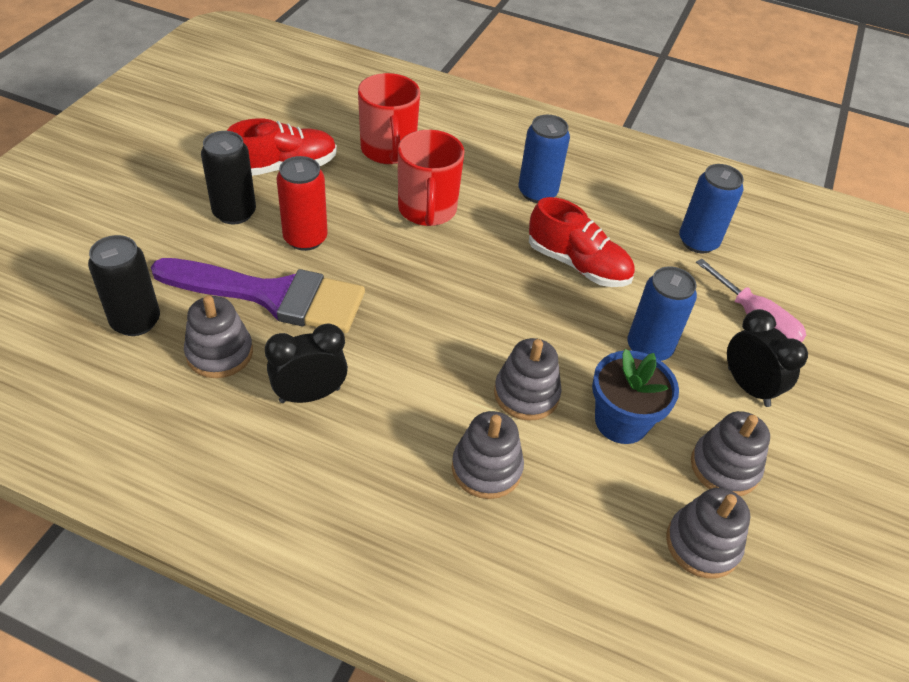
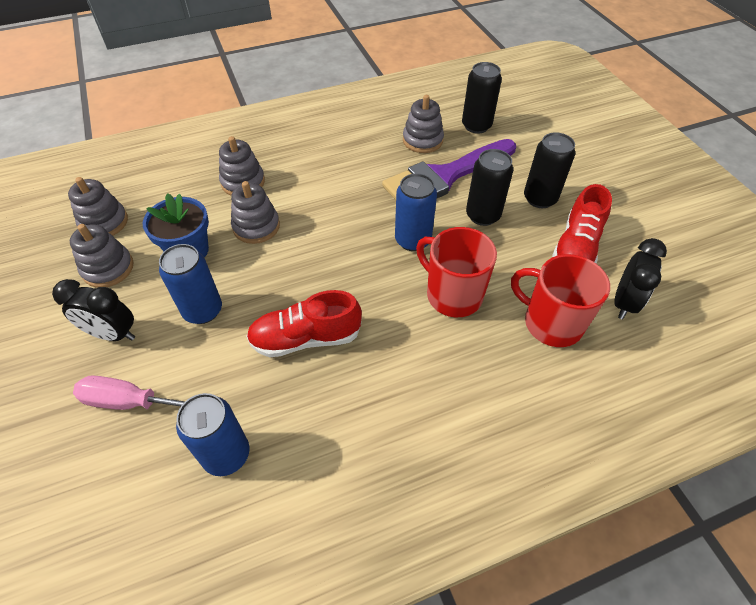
camera: 140 degrees right, 5 degrees up
(305, 238) = (483, 215): red can -> black can
(310, 395) = (360, 154): black clock -> black clock (624, 302)
(537, 192) = (404, 385): blue can -> blue can (413, 240)

